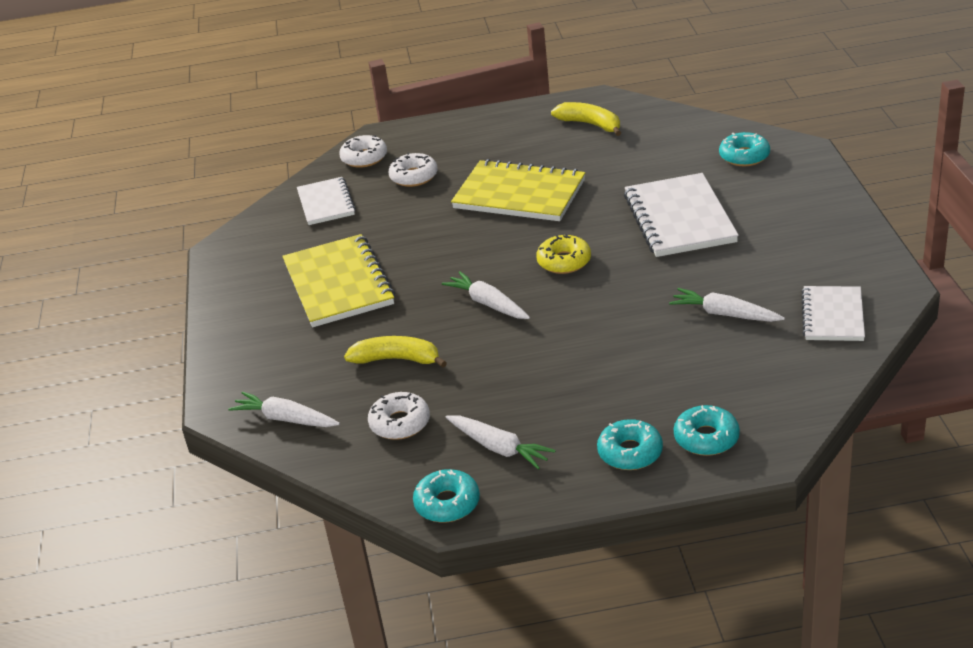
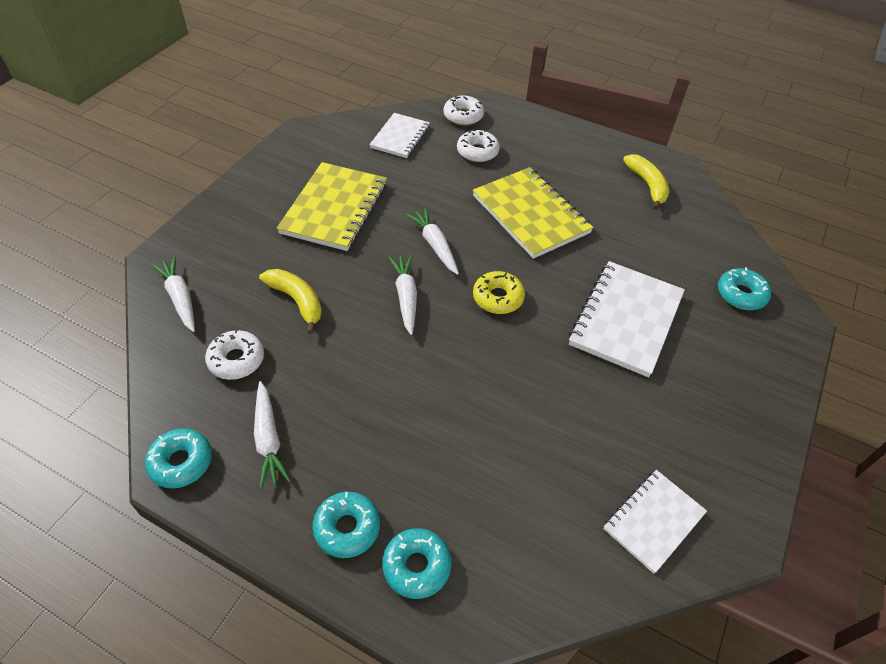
camera: 30 degrees right, 15 degrees up
(725, 314) = (564, 445): white carrot -> white carrot (435, 245)

